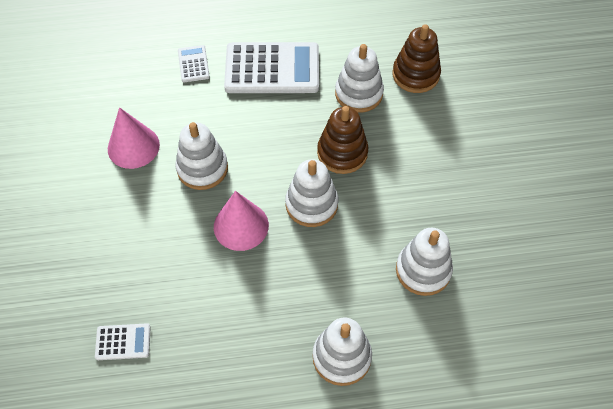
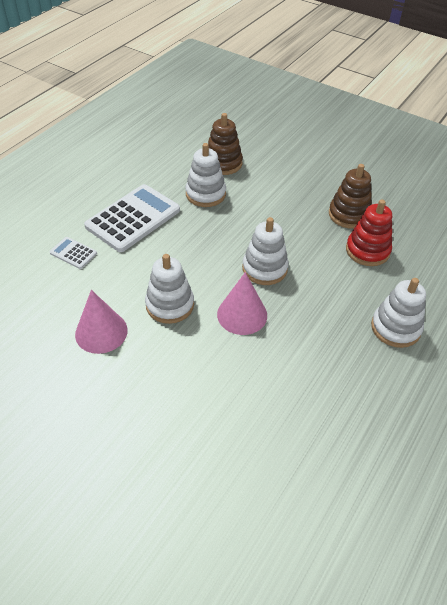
camera: 50 degrees left, 10 degrees down
(123, 342) = (270, 448): white calculator -> none
(342, 153) = (241, 230): brown stacking toy -> brown stacking toy (349, 215)
(423, 270) = (367, 250): white stacking toy -> red stacking toy

